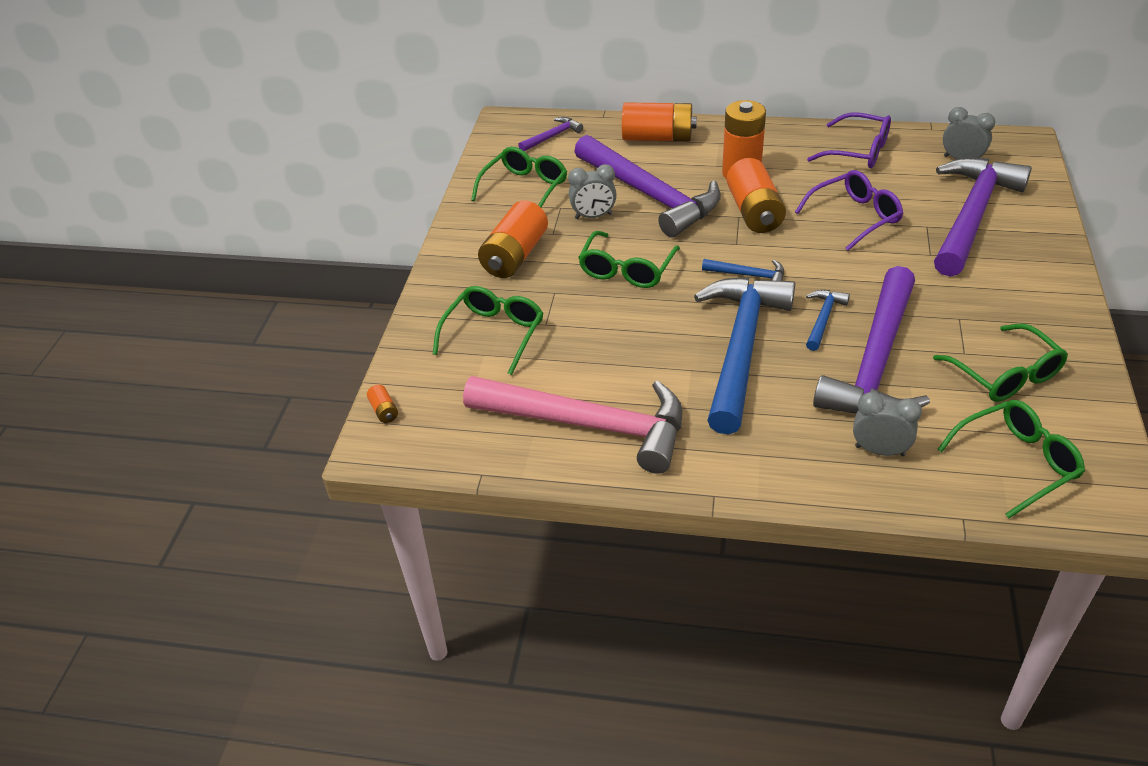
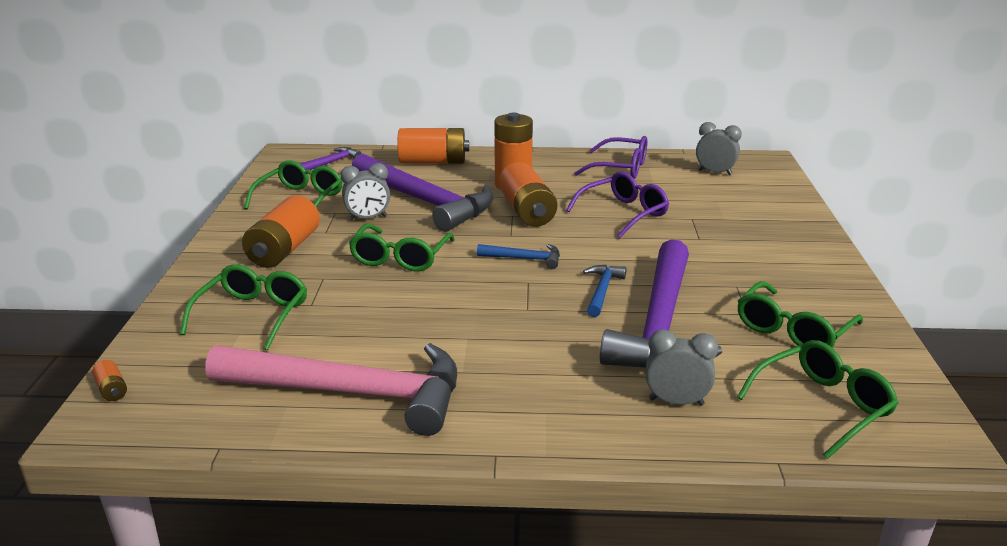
camera: 10 degrees left, 15 degrees down
(740, 348) = (519, 318): blue hammer -> none
(971, 215) = (731, 210): purple hammer -> none
(1005, 375) = (792, 330): green glasses -> green glasses turned 75 degrees clockwise

